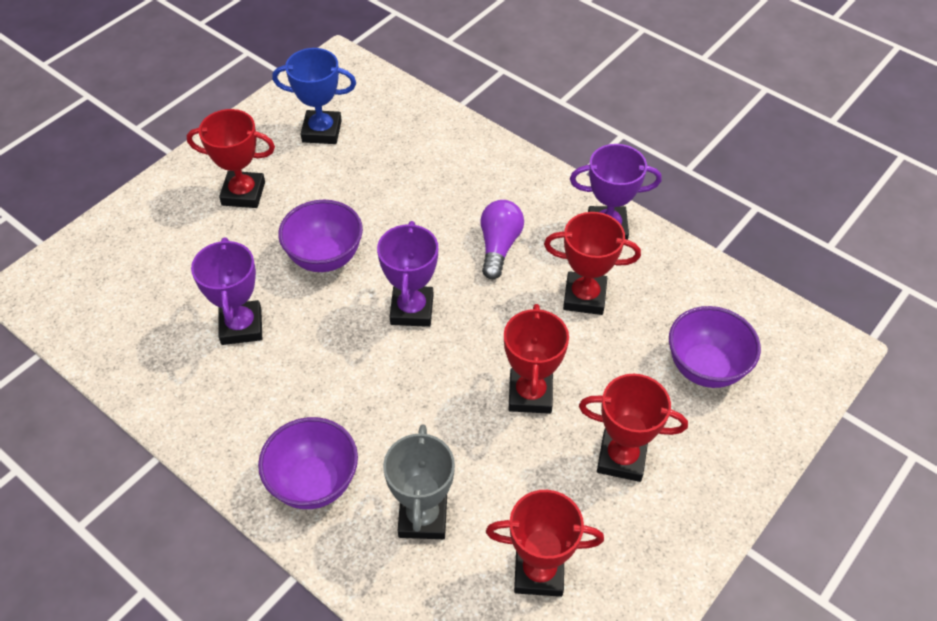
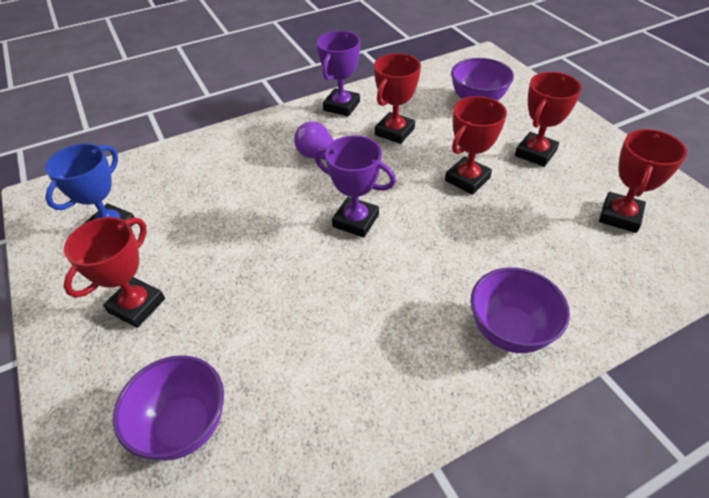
camera: 65 degrees left, 5 degrees down
(241, 326) = (306, 346): purple trophy -> none
(325, 257) = (263, 262): purple bowl -> purple bowl (184, 426)
(423, 517) = (561, 266): grey trophy -> none
(530, 394) = (467, 179): red trophy -> red trophy turned 75 degrees counterclockwise

